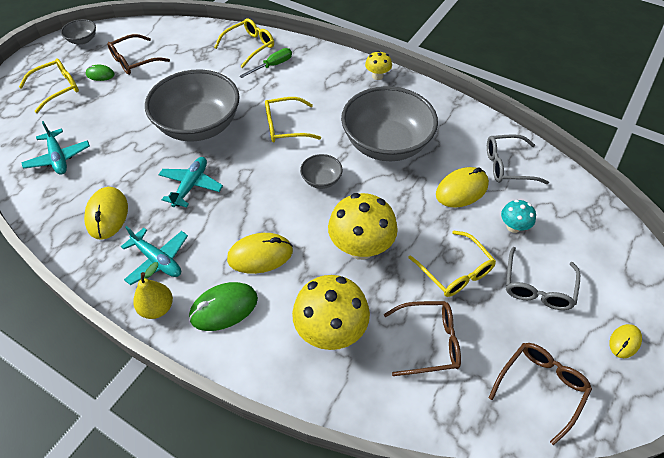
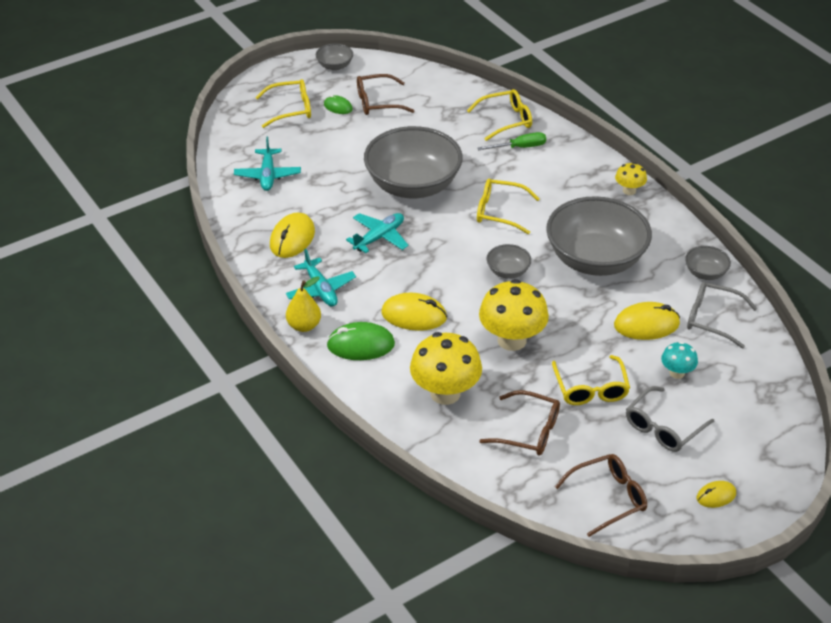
camera: 25 degrees right, 10 degrees down
(476, 127) = (705, 273): none -> grey bowl

